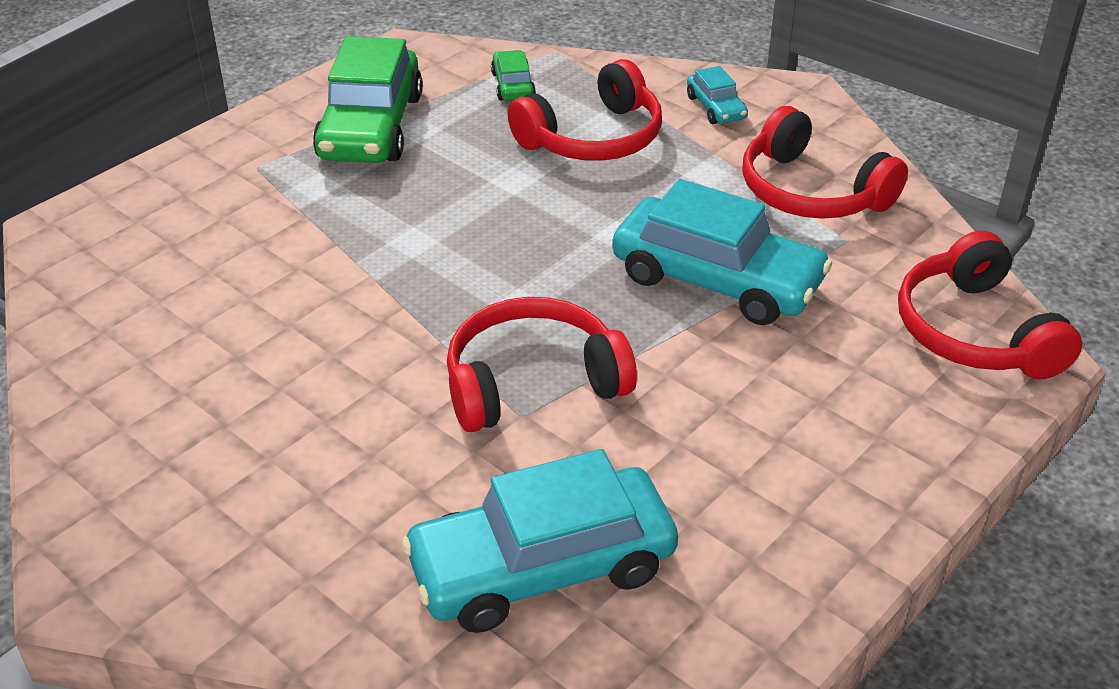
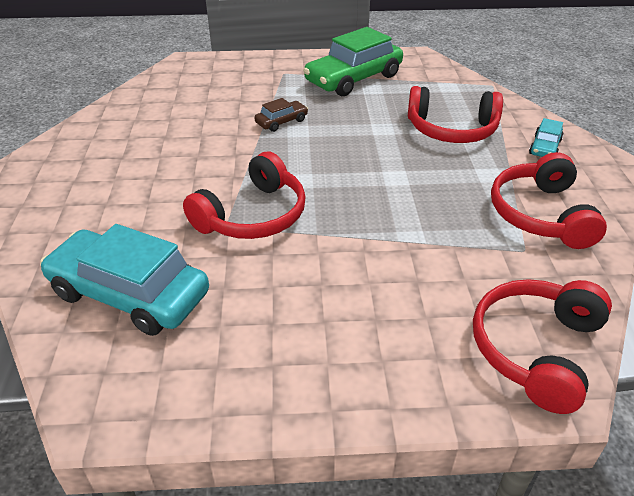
camera: 45 degrees right, 0 degrees up
(371, 241) = (281, 122): none -> brown car
(513, 85) = (446, 90): green car -> none
(532, 382) = (253, 215): red headphones -> red headphones turned 105 degrees clockwise
(716, 280) = (414, 225): turquoise car -> none

